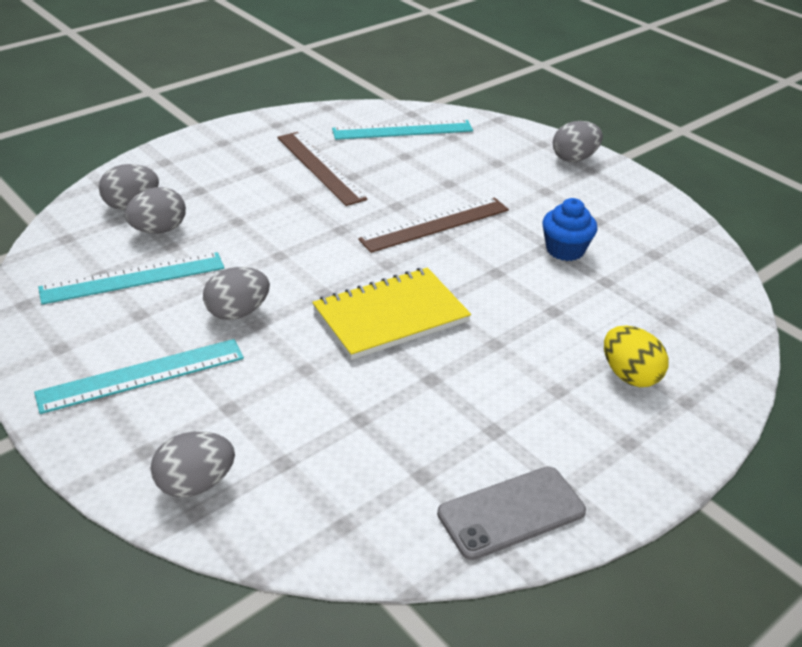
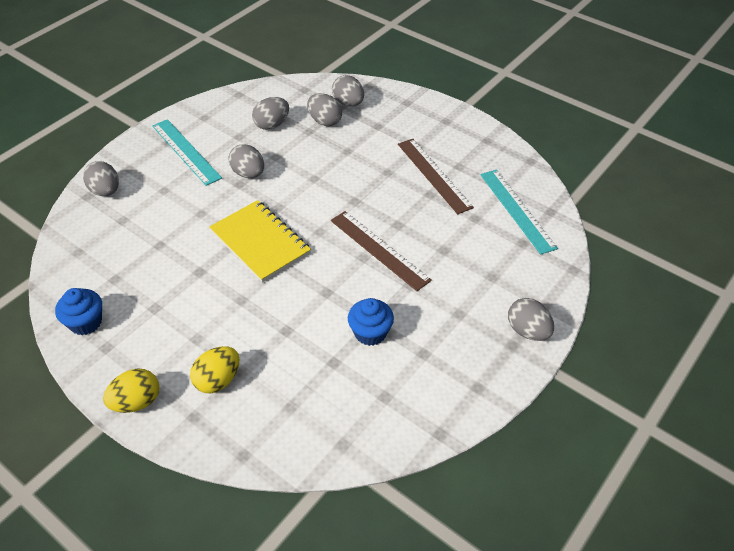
camera: 80 degrees right, 10 degrees up
(133, 278) = (272, 125): turquoise ruler -> grey egg
(320, 167) = (434, 175): brown ruler -> brown ruler turned 75 degrees counterclockwise
(511, 512) = (86, 322): grey phone -> blue cupcake
(665, 456) = (136, 402): none -> yellow egg

